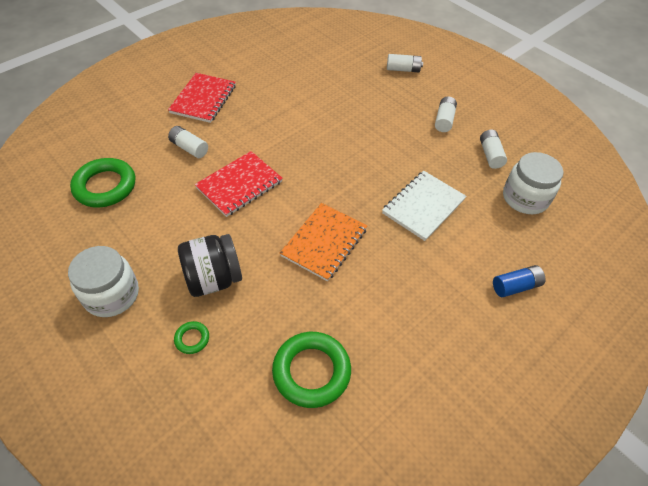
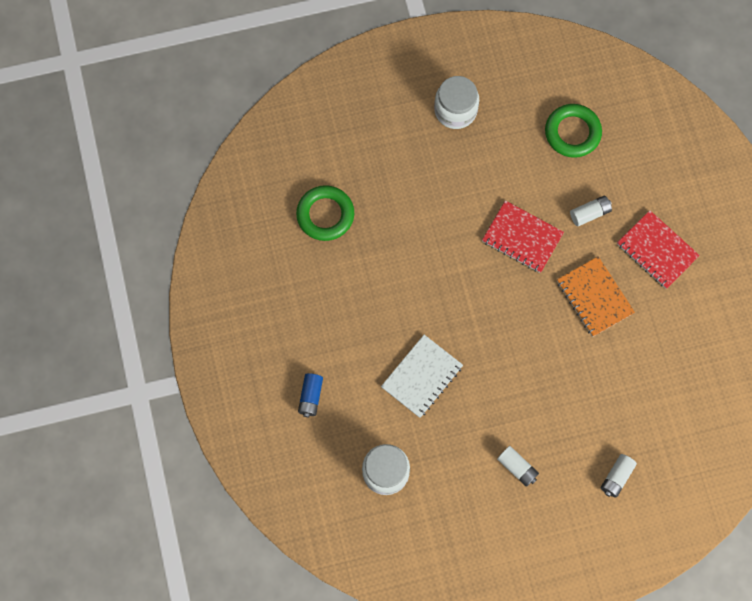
camera: 120 degrees right, 20 degrees up
(192, 339) = (390, 150): green ring -> none
(213, 279) = (434, 182): black jar -> none
(239, 185) = (522, 238): red notebook -> red notebook turned 45 degrees counterclockwise
(324, 242) = (426, 276): orange notebook -> orange notebook (594, 297)
(423, 206) = (422, 377): white notebook -> white notebook turned 60 degrees clockwise
(490, 155) = (450, 480): white battery -> none

